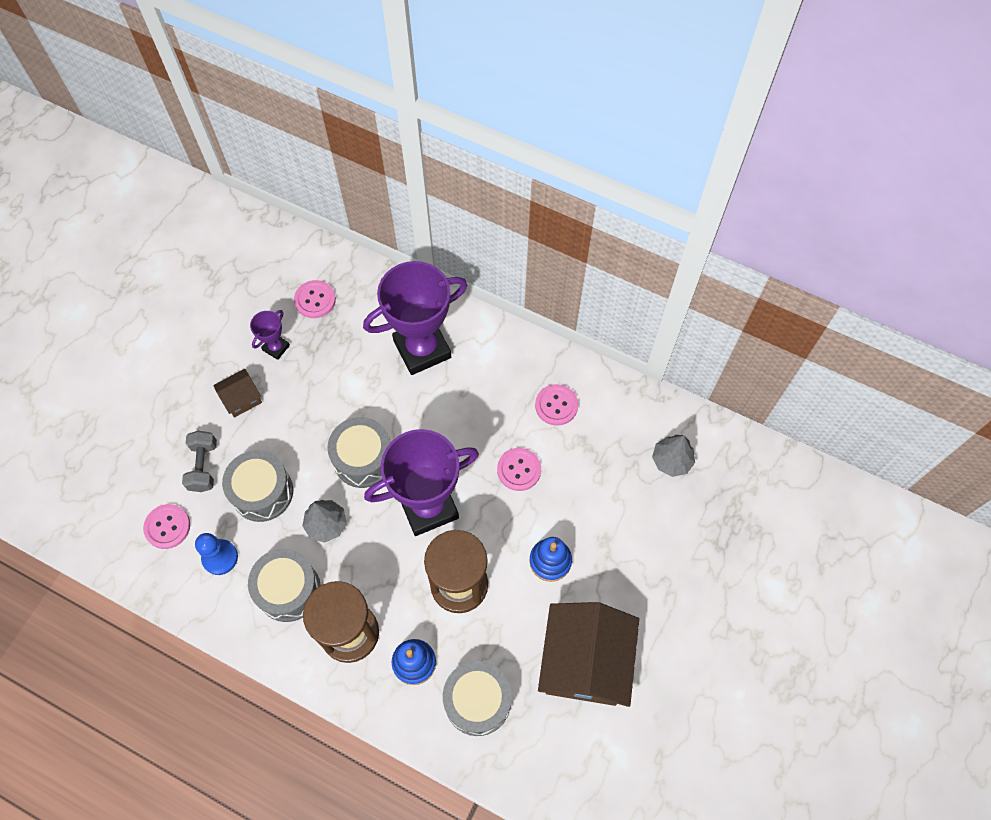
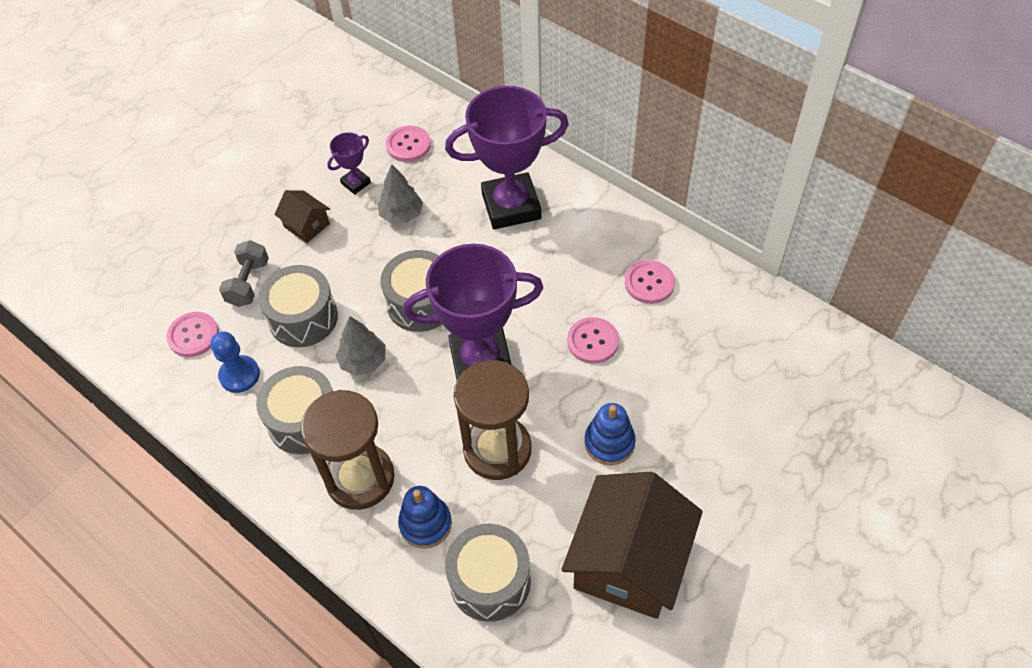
camera: 15 degrees right, 10 degrees down
(241, 399) = (306, 225): brown house -> brown house turned 60 degrees clockwise
(671, 460) = (775, 360): grey tree -> grey tree (401, 214)

